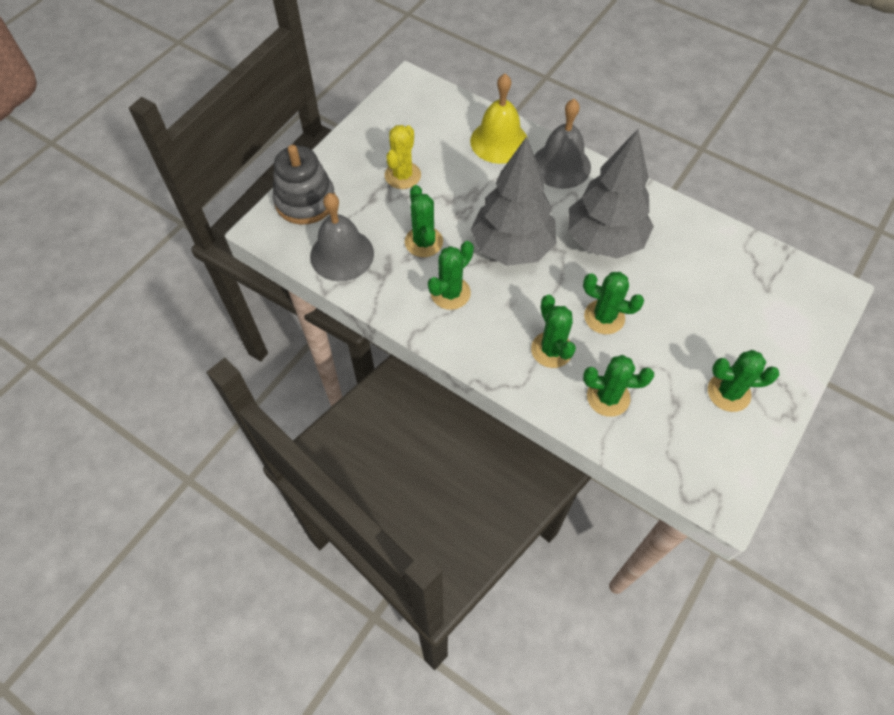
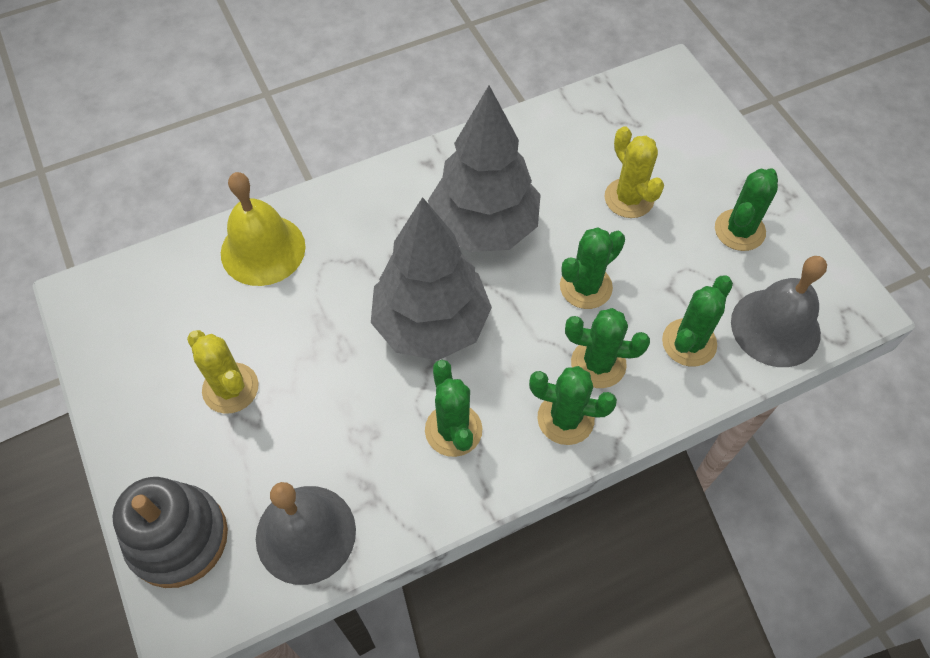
camera: 60 degrees left, 0 degrees up
(423, 242) = (355, 420): green cactus -> green cactus (565, 419)
(561, 165) = (349, 207): grey bell -> grey bell (775, 327)
(697, 311) = (629, 198): none -> yellow cactus

